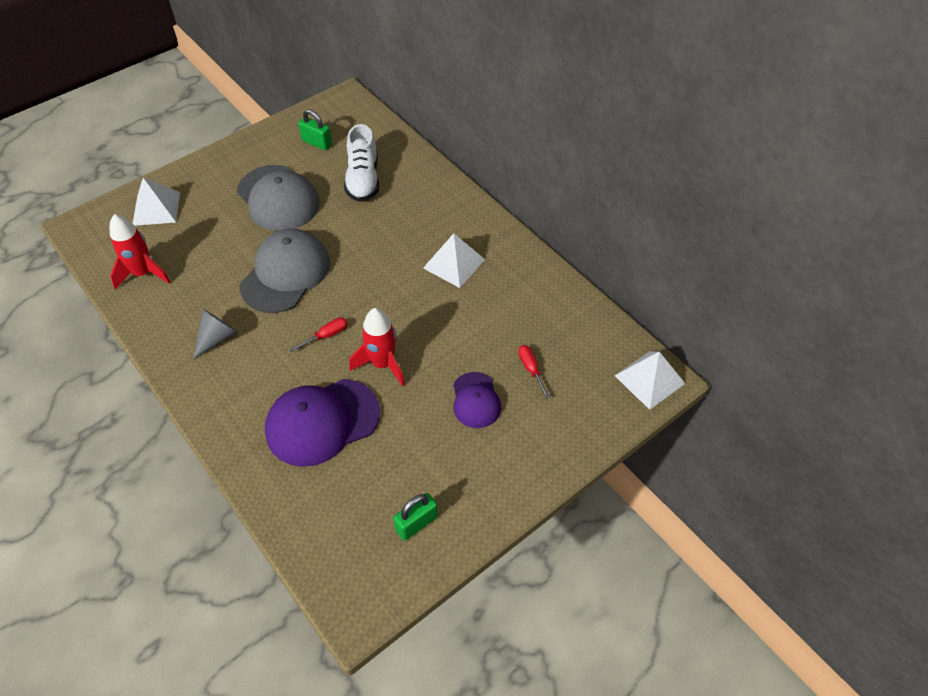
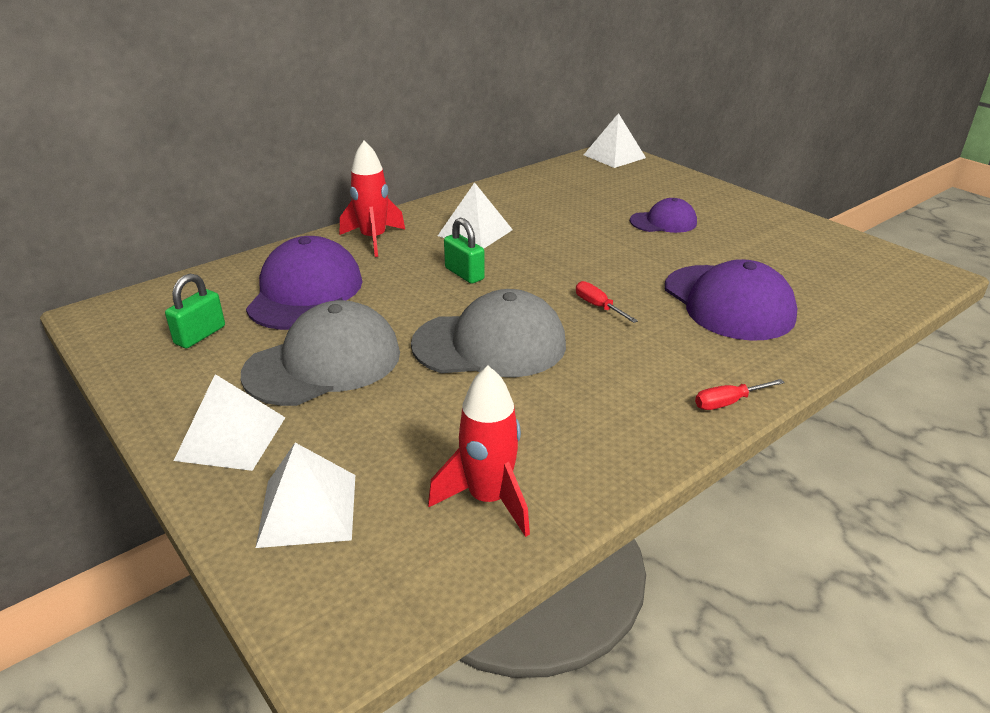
camera: 90 degrees left, 20 degrees down
(216, 173) = (231, 438): none -> white pyramid
(217, 338) = (621, 394): grey cone -> none
(285, 273) = (490, 344): grey cap -> grey cap turned 150 degrees clockwise
(363, 179) = (305, 293): white shoe -> purple cap
(382, 364) = (632, 269): red rocket -> red rocket (373, 239)
(416, 523) = (819, 248): green padlock -> green padlock (464, 274)
(531, 369) = (616, 198): red screwdriver -> red screwdriver (727, 403)

